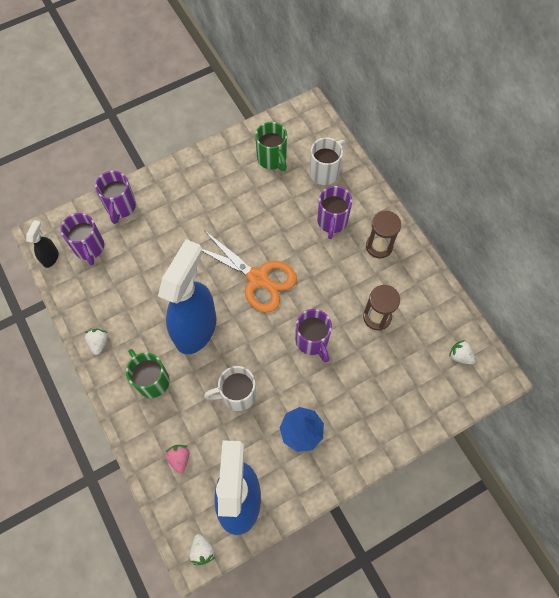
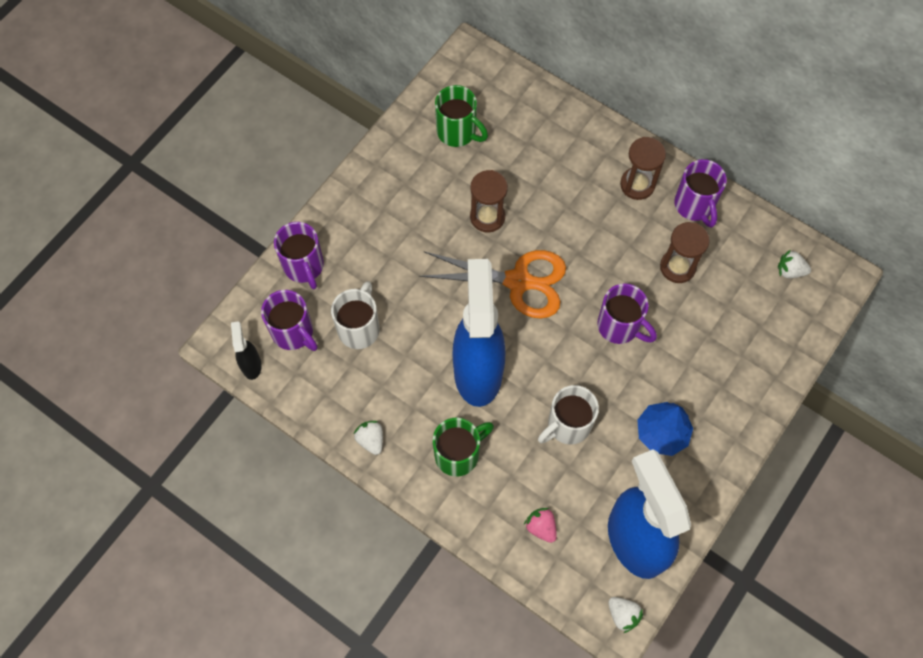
camera: 25 degrees left, 0 degrees up
(151, 380) = (458, 454): green mug -> green mug turned 120 degrees clockwise
(261, 225) = (487, 217): none -> brown hourglass
(325, 172) = (529, 122): white mug -> white mug (359, 328)
(332, 222) = (568, 178): purple mug -> purple mug (694, 206)

